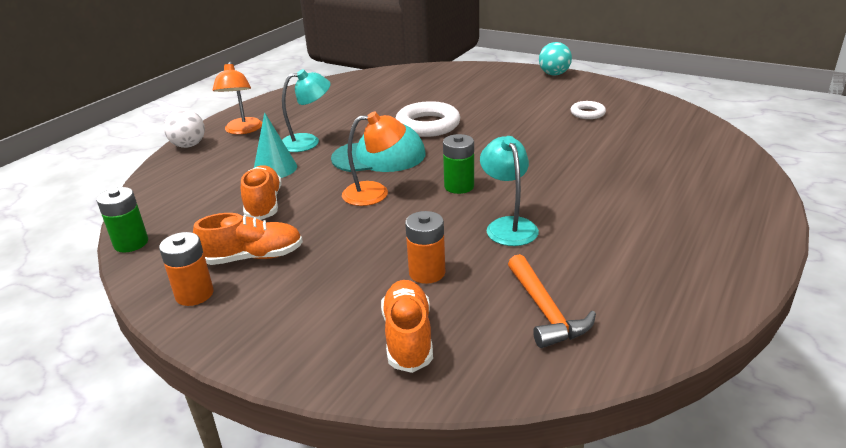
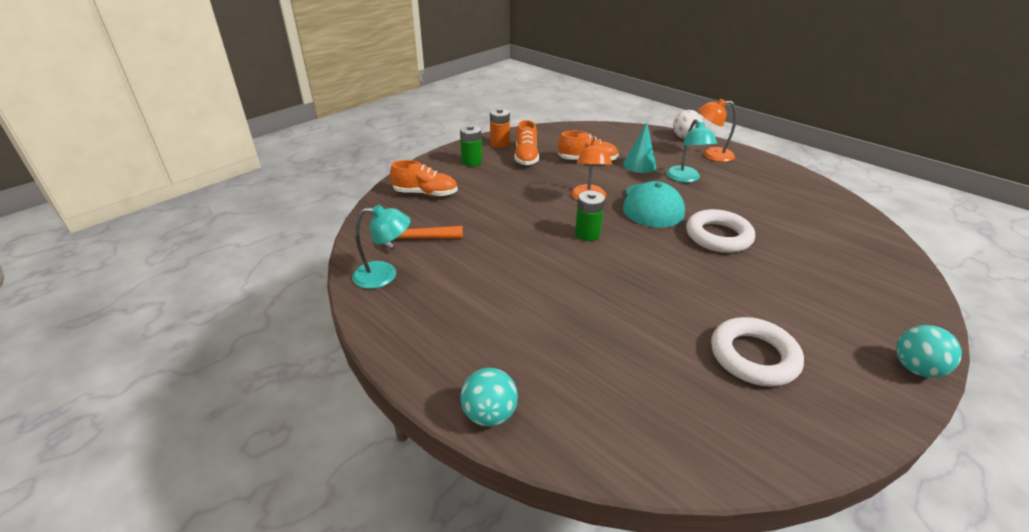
camera: 100 degrees right, 5 degrees up
(131, 243) = (557, 127): green battery -> green battery (471, 162)
(427, 273) = (479, 206): orange battery -> none
(508, 225) = (518, 245): turquoise lamp -> turquoise lamp (384, 275)
(587, 113) = (753, 356): white ring -> white ring, size x1.87
(759, 200) = (489, 414): none -> turquoise ball

